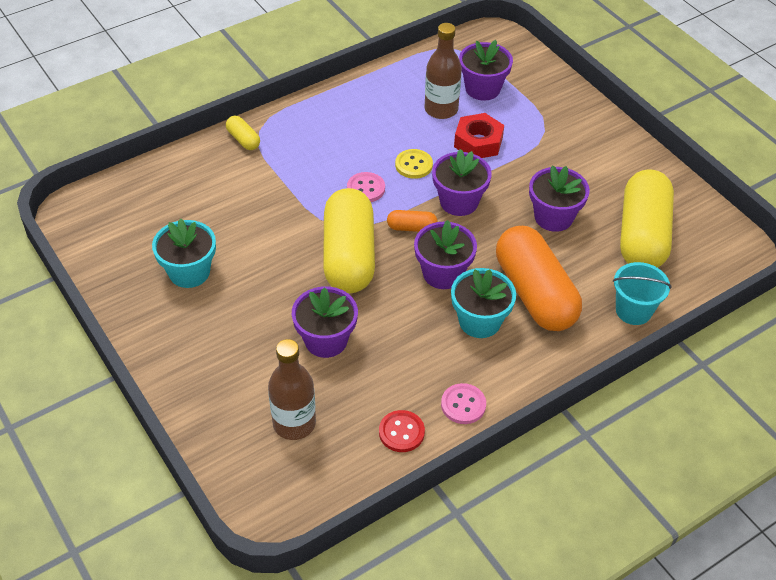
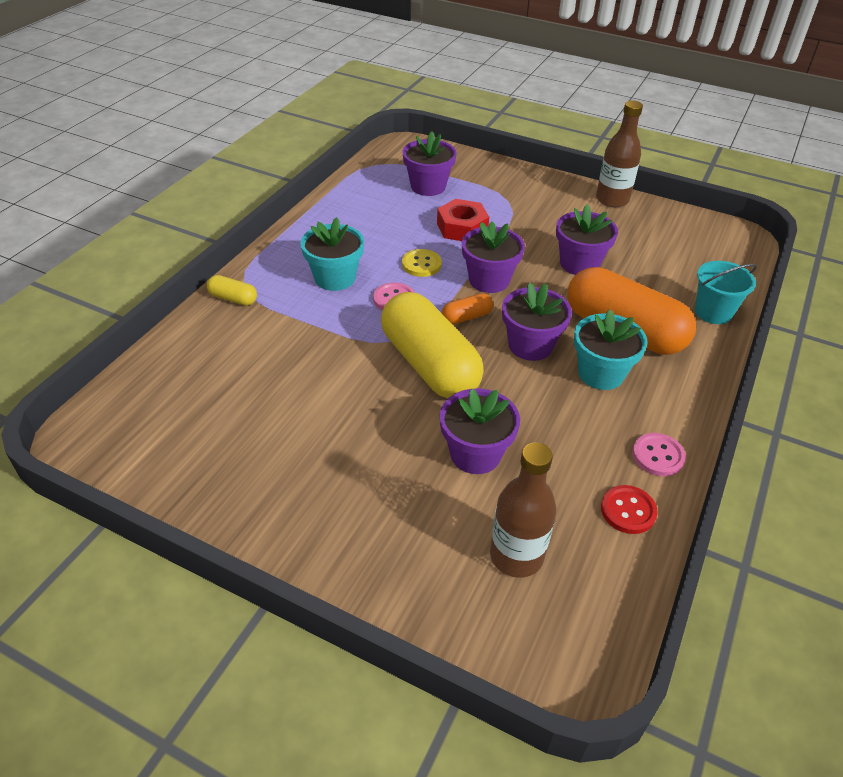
camera: 30 degrees left, 5 degrees down
(189, 272) = (272, 447): turquoise flower pot -> turquoise flower pot (335, 278)
(441, 109) = (406, 213): brown bottle -> brown bottle (612, 199)
(642, 235) = (661, 252): yellow capsule -> none

